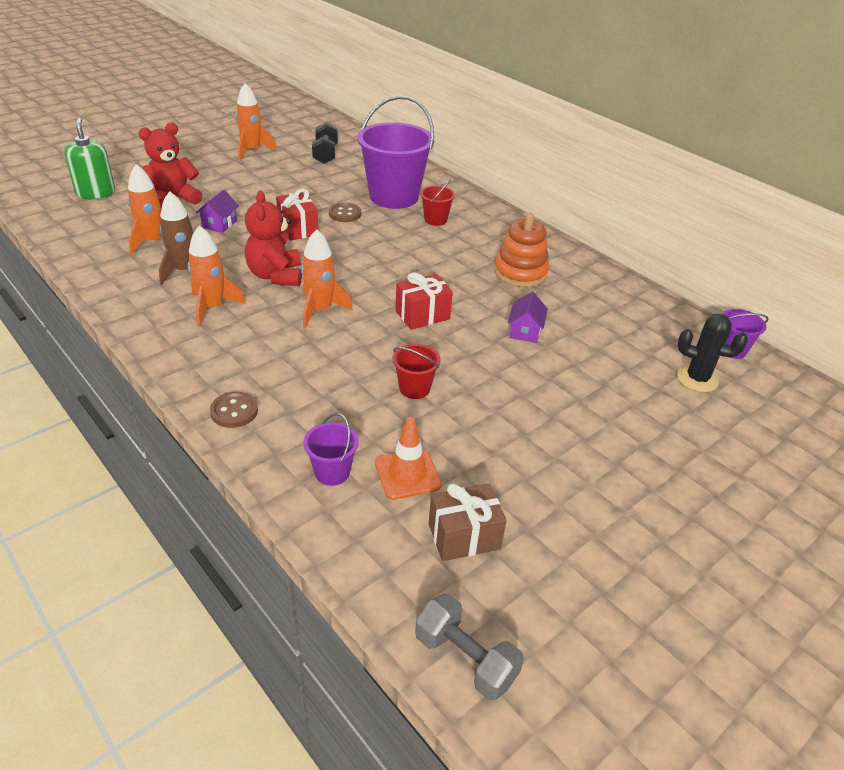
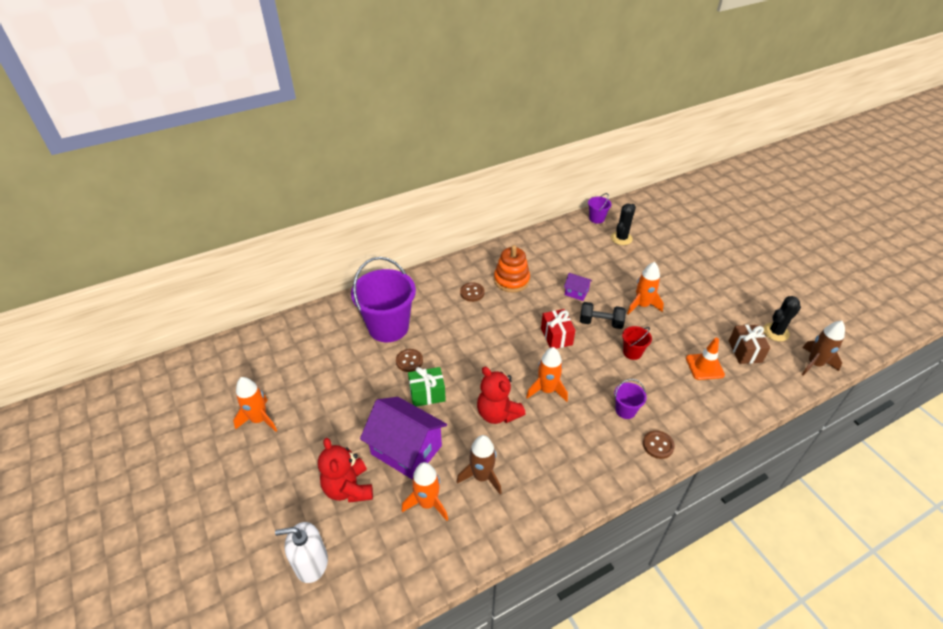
camera: 75 degrees left, 5 degrees up
(95, 193) = (311, 563): green soap dispenser -> white soap dispenser
(212, 307) = (537, 456): orange rocket -> orange rocket (642, 305)
(219, 224) = (406, 450): purple house -> purple house, size x2.20
(276, 276) = (498, 413): red teddy bear -> red teddy bear turned 45 degrees clockwise
(298, 229) = (427, 394): red gift -> green gift
(325, 154) = (291, 363): black dumbbell -> black dumbbell (600, 323)
(332, 472) = (707, 399): purple bucket -> purple bucket (625, 410)
(435, 220) = (431, 309): red bucket -> none
(465, 659) = (814, 364): grey dumbbell -> brown rocket
(478, 244) = (472, 293): none -> brown button
(540, 596) = (776, 332): none -> black cactus

